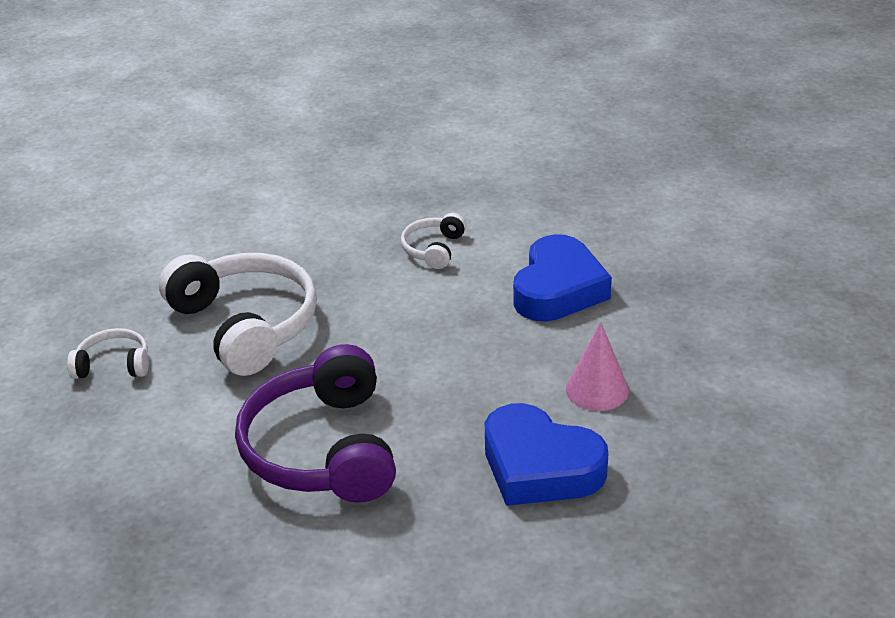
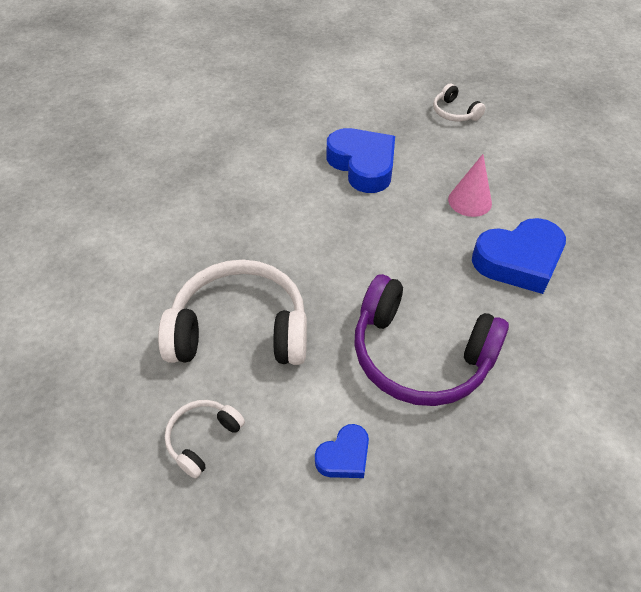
camera: 55 degrees left, 15 degrees up
(161, 452) = (344, 456): none -> blue heart
(434, 249) = (262, 193): white headphones -> white headphones (454, 112)

